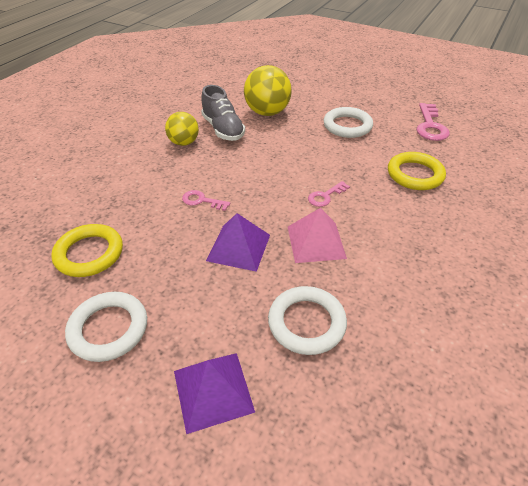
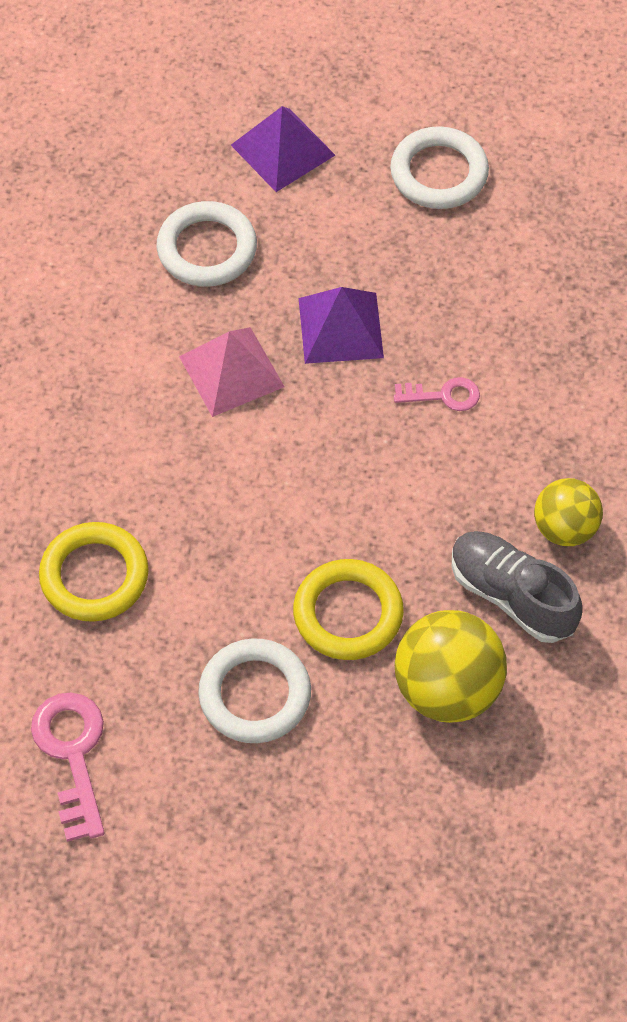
camera: 160 degrees right, 15 degrees up
(89, 253) = (543, 254): yellow ring -> yellow ring (348, 613)
(325, 196) = (243, 469): pink key -> none

